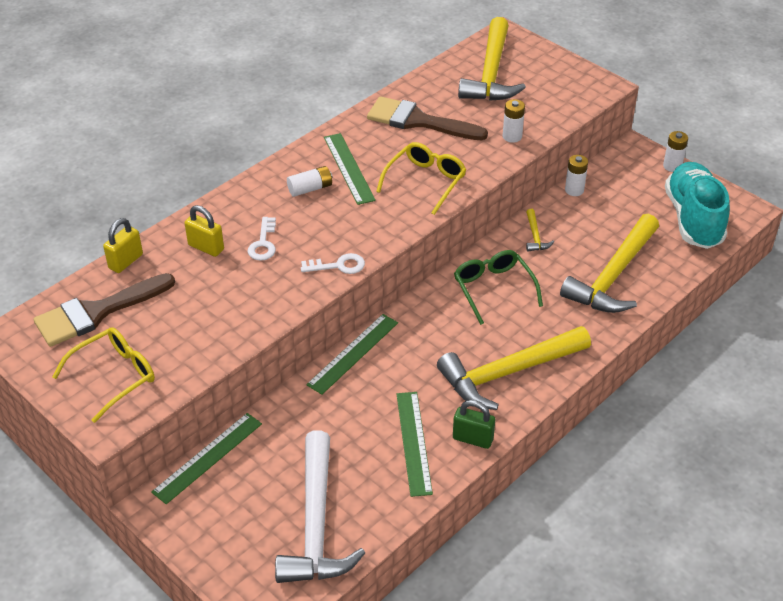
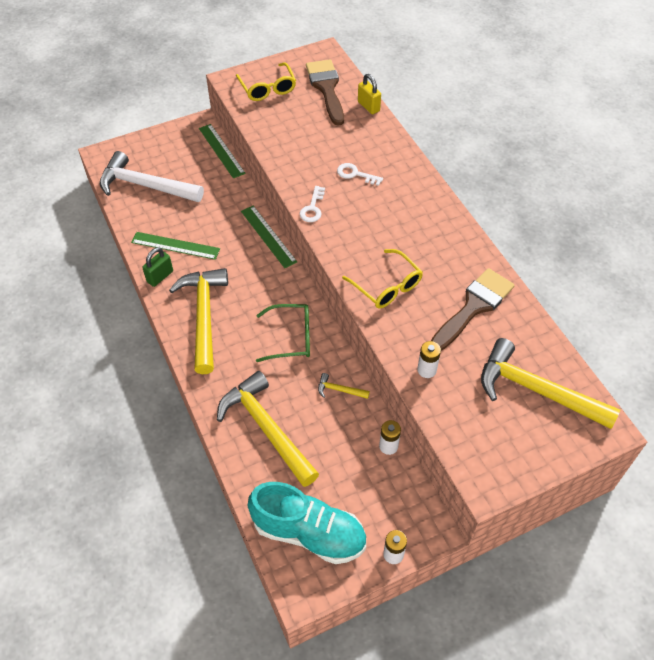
camera: 110 degrees right, 10 degrees up
(206, 247) = (365, 145): yellow padlock -> none
(310, 188) = (407, 213): white battery -> none
(348, 168) = (424, 242): green ruler -> none

